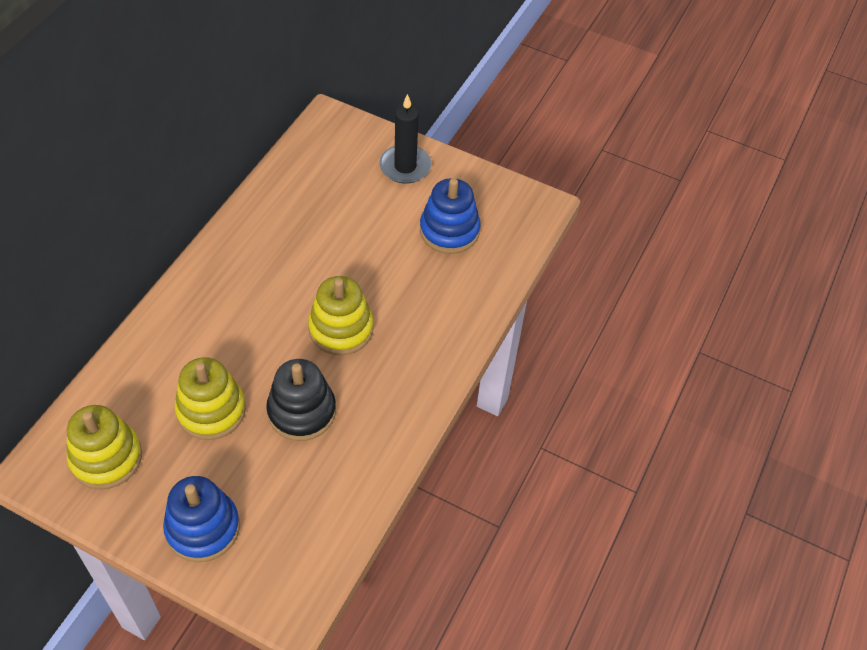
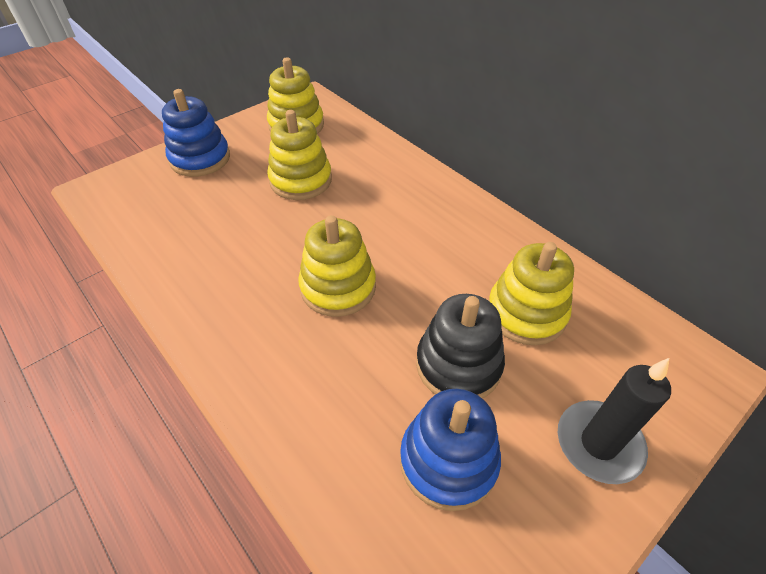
camera: 115 degrees right, 5 degrees down
(302, 411) = (259, 234): black stacking toy -> black stacking toy (458, 365)
(319, 210) = (526, 313): none -> yellow stacking toy

